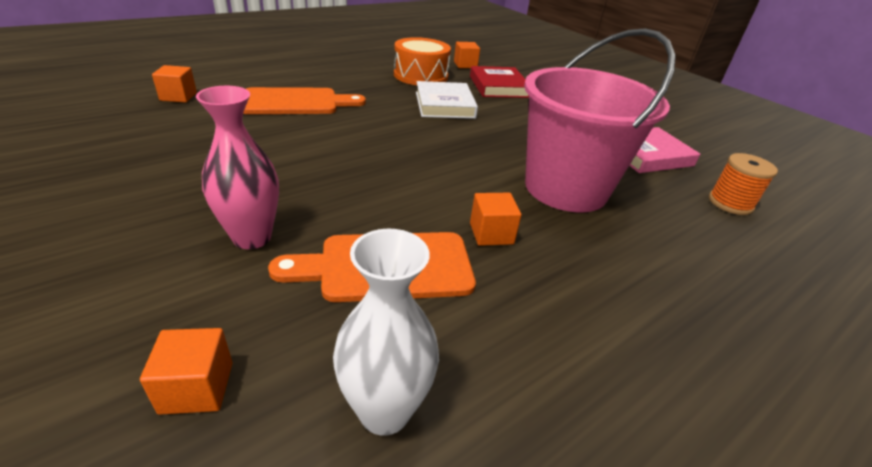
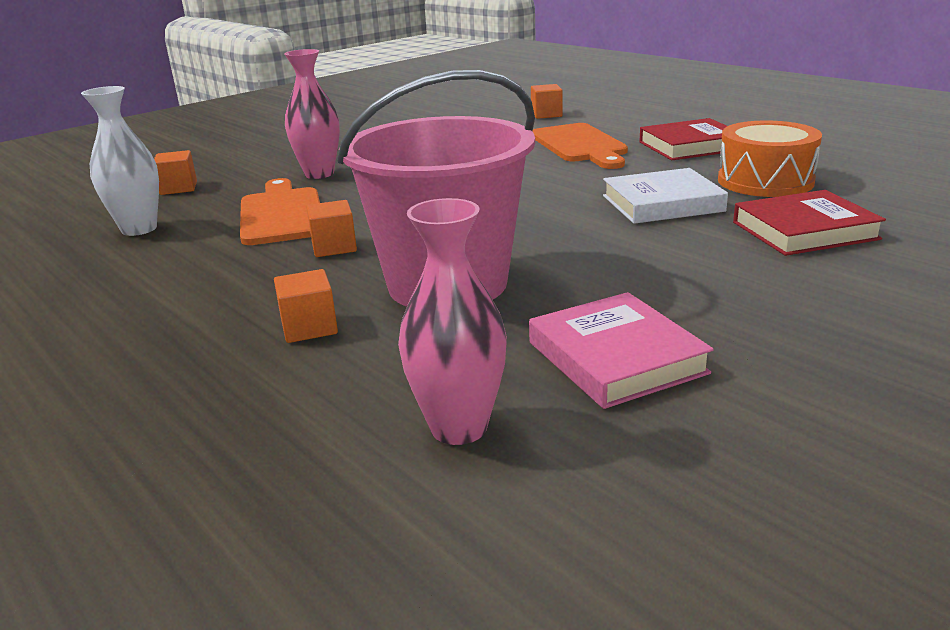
camera: 90 degrees right, 10 degrees down
(336, 75) = (690, 146): none -> red book
(465, 65) = (882, 202): orange cube -> orange cube (309, 327)
(730, 203) = (459, 427): orange spool -> pink vase

